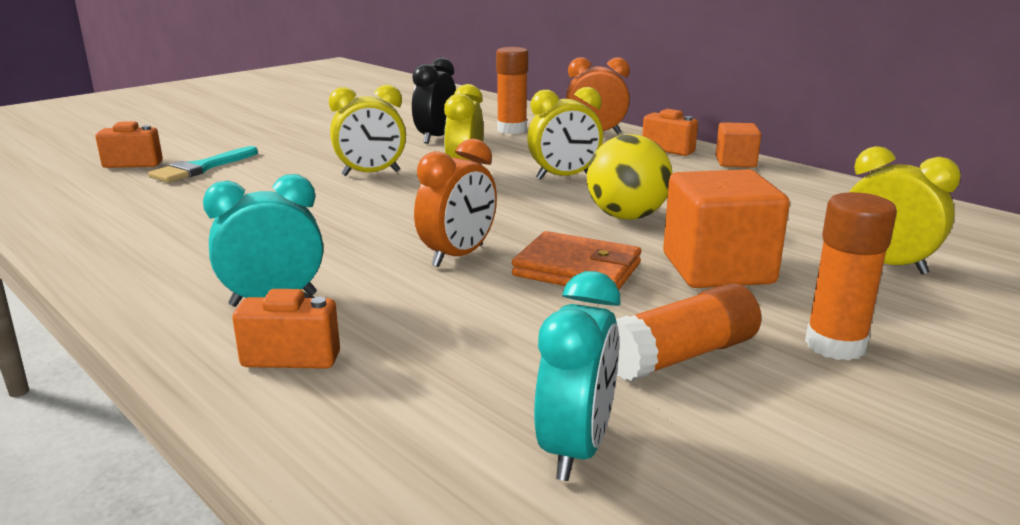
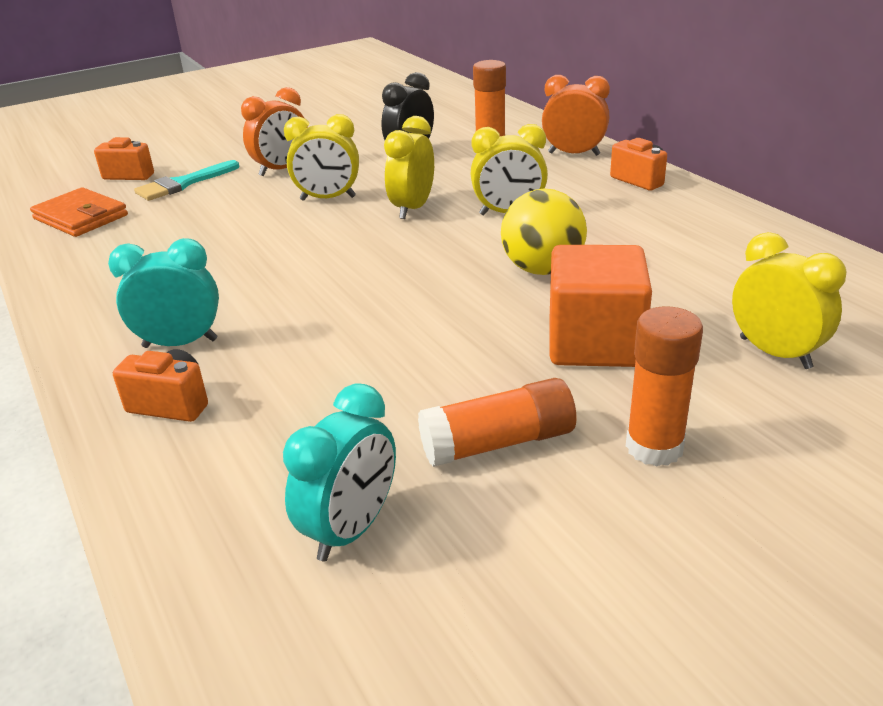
camera: 15 degrees right, 10 degrees up
(458, 256) = (358, 306): orange clock -> orange clock (281, 169)
(577, 270) = (458, 332): orange wallet -> orange wallet (81, 217)
(735, 162) = (700, 202): orange cube -> none

